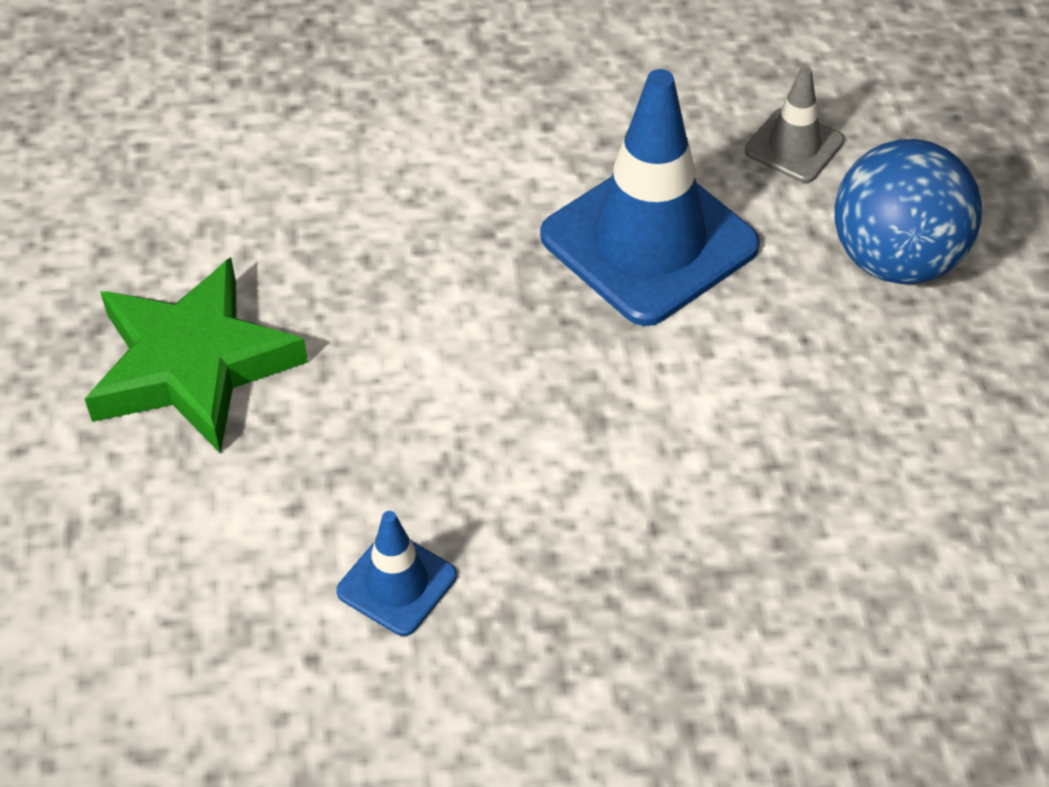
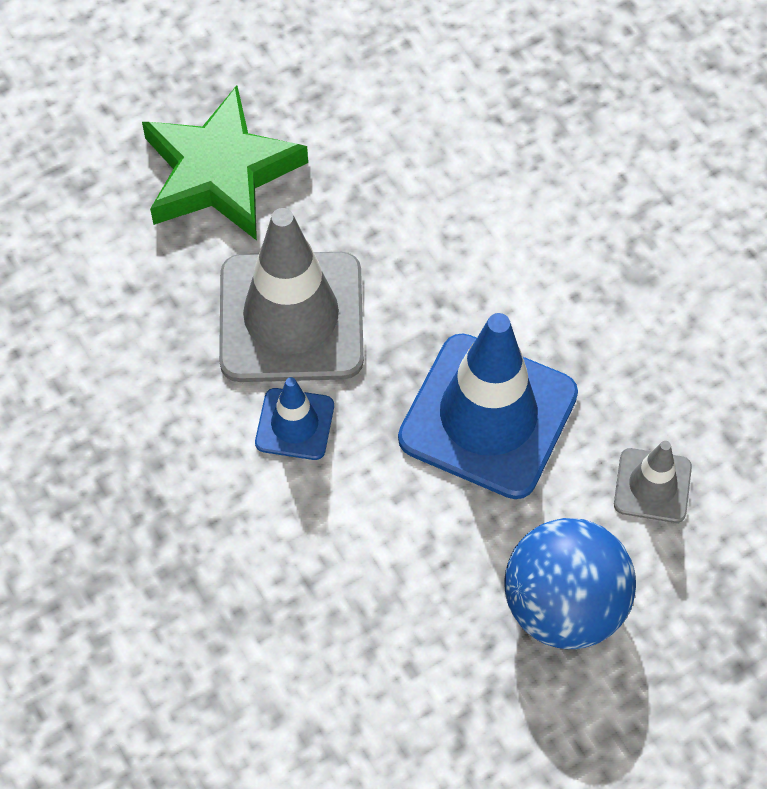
camera: 65 degrees right, 10 degrees up
(397, 583) = (93, 378): blue traffic cone -> blue traffic cone (294, 424)
(430, 365) = (291, 317): none -> grey traffic cone

